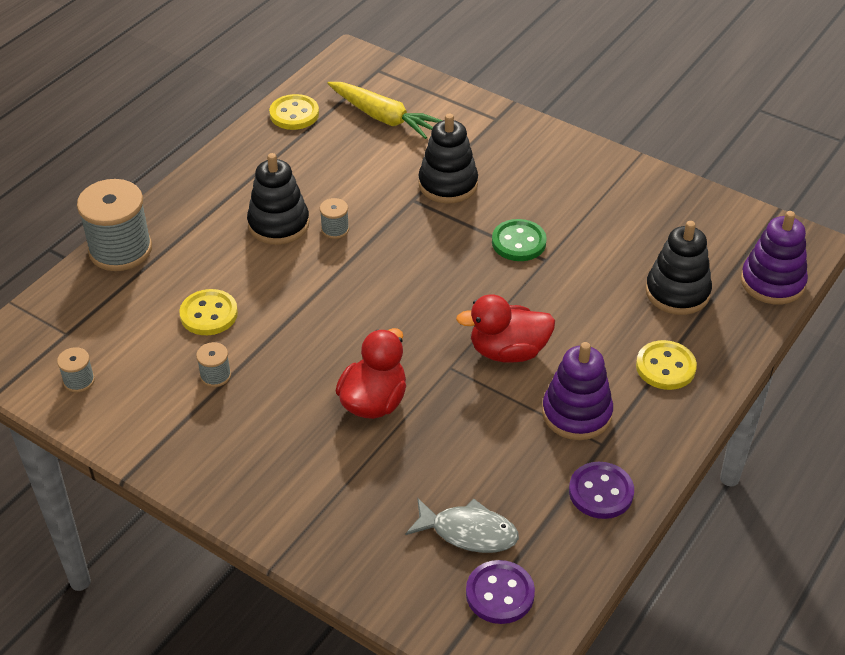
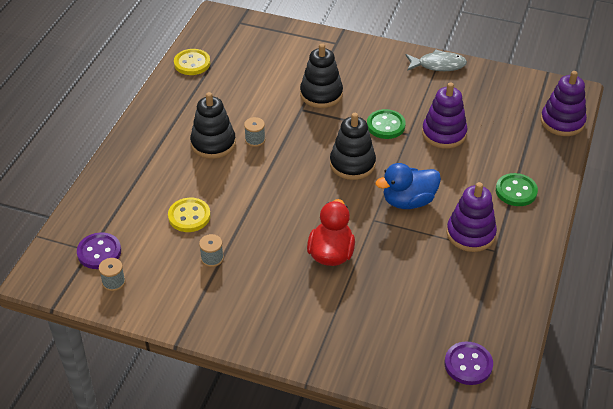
camera: 15 degrees left, 0 degrees up
(120, 250) = (105, 183): grey spool -> none
(383, 117) = (257, 55): yellow carrot -> none
(468, 532) = (431, 328): grey fish -> grey fish (438, 65)
(508, 351) = (408, 201): red duck -> blue duck
(595, 268) = (444, 133): none -> purple stacking toy
(601, 492) = (507, 282): purple button -> purple button (99, 252)
(665, 367) = (516, 191): yellow button -> green button
(677, 292) = (504, 140): black stacking toy -> black stacking toy (352, 164)

